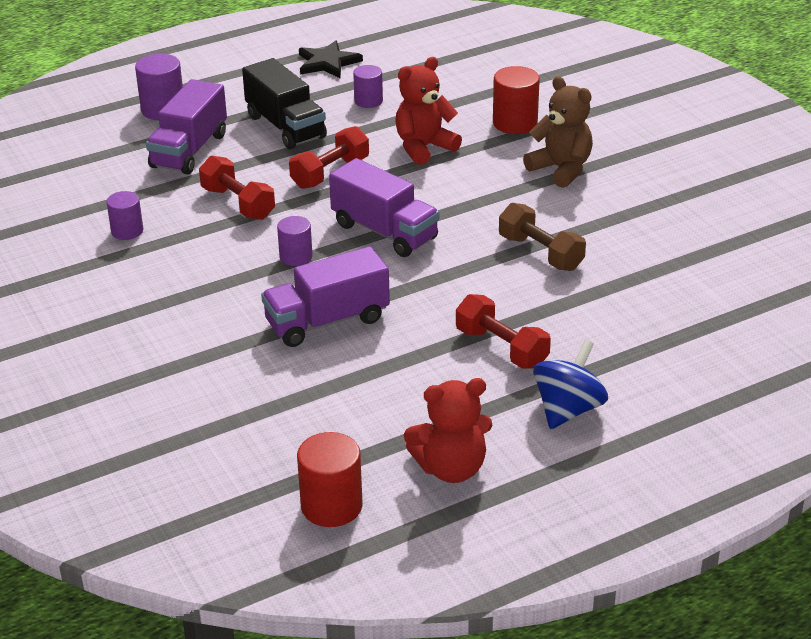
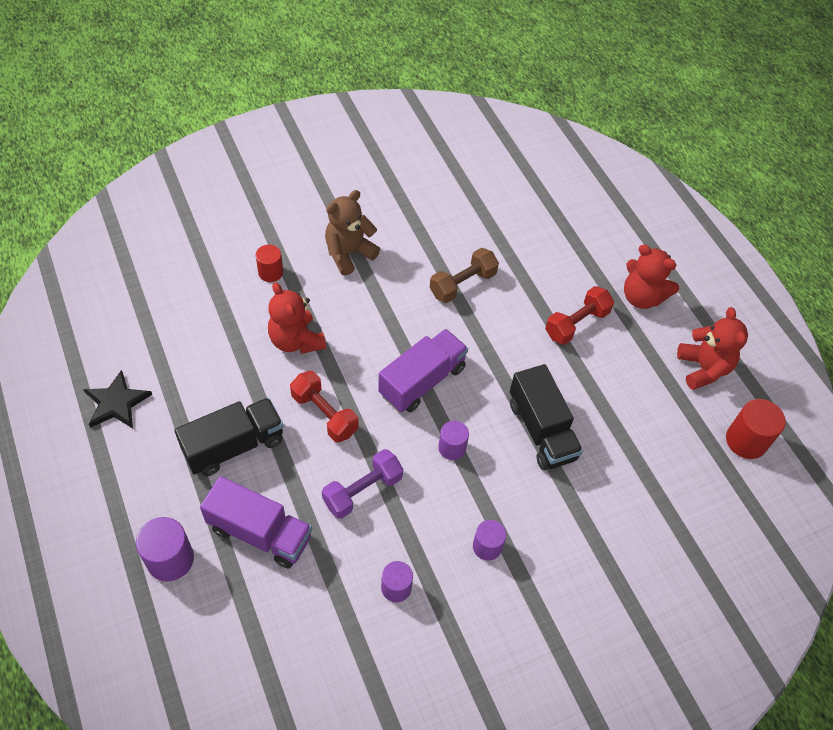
camera: 90 degrees left, 20 degrees up
(238, 203) = (362, 491): red dumbbell -> purple dumbbell
(327, 321) = (541, 430): purple truck -> black truck
(368, 101) = (203, 374): purple cylinder -> purple cylinder (487, 546)
(515, 123) = (270, 272): red cylinder -> red cylinder, size x0.65
(568, 409) = (641, 297): blue spinning top -> red teddy bear

